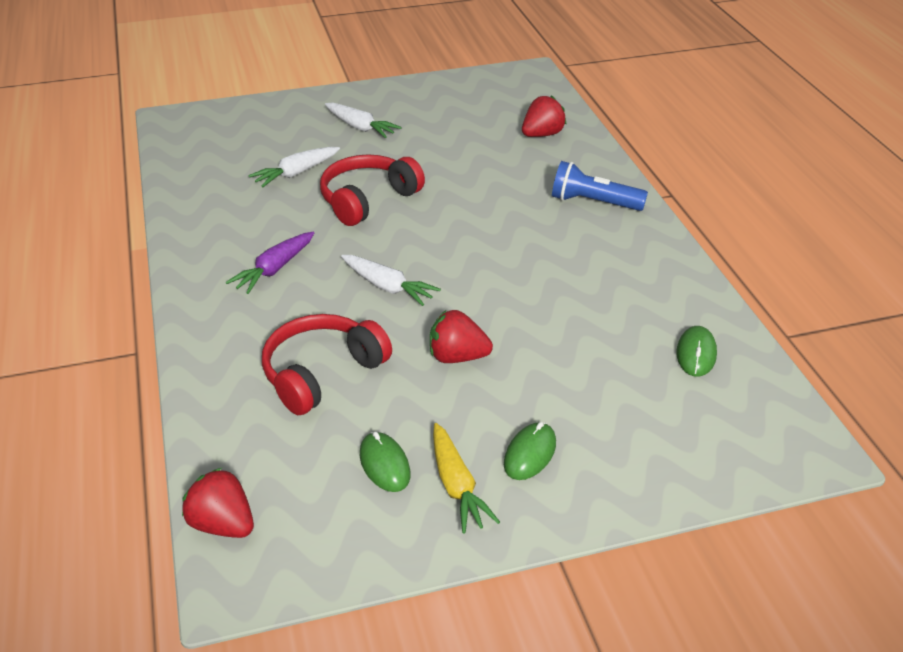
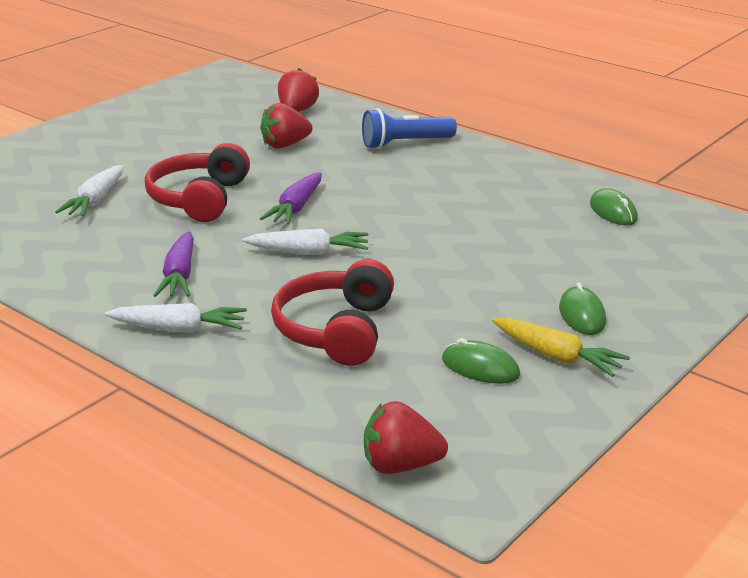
camera: 35 degrees left, 10 degrees down
(360, 127) = (114, 150): white carrot -> white carrot (179, 329)
(427, 238) = (296, 208): none -> purple carrot
(457, 357) = (438, 277): red strawberry -> red strawberry (285, 145)

